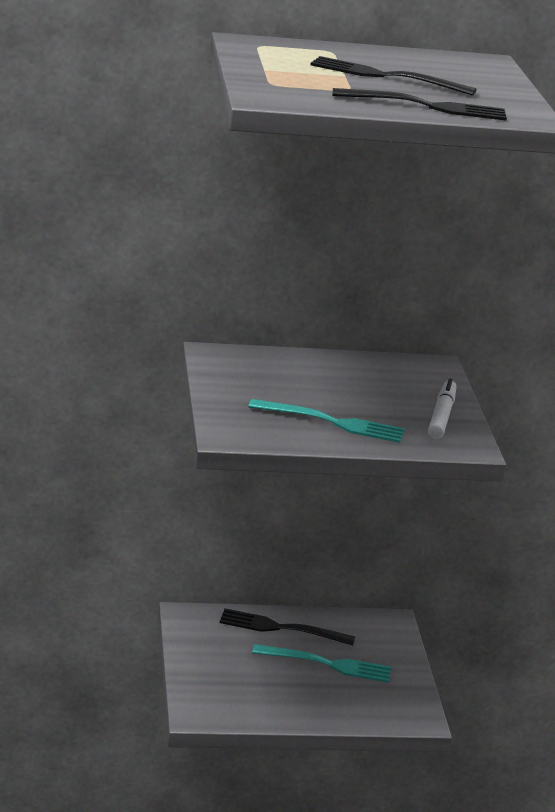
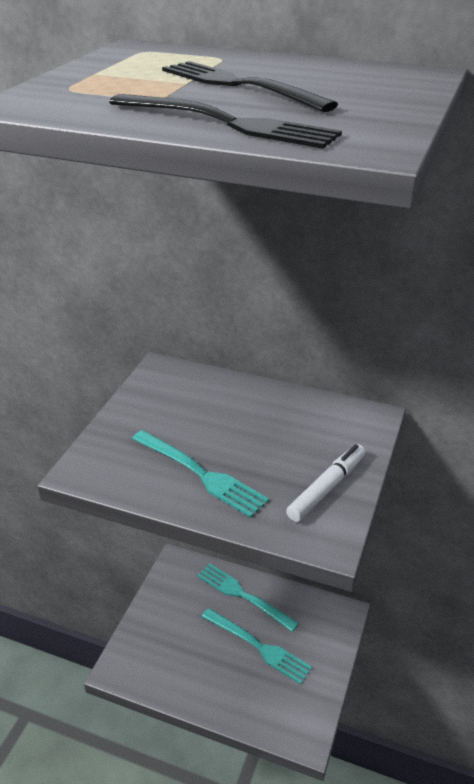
camera: 30 degrees right, 10 degrees up
(280, 628) = (242, 595): black fork -> turquoise fork

